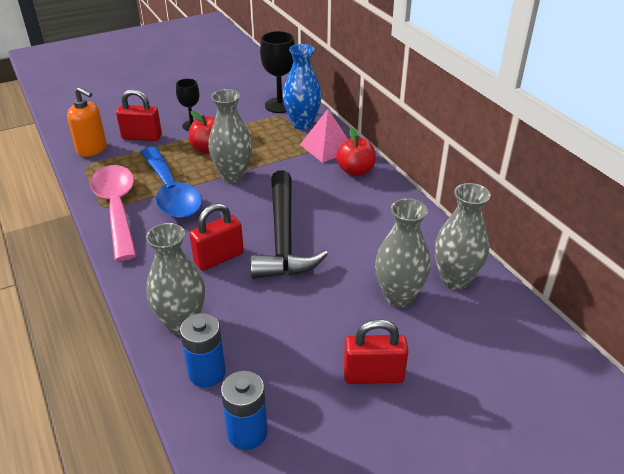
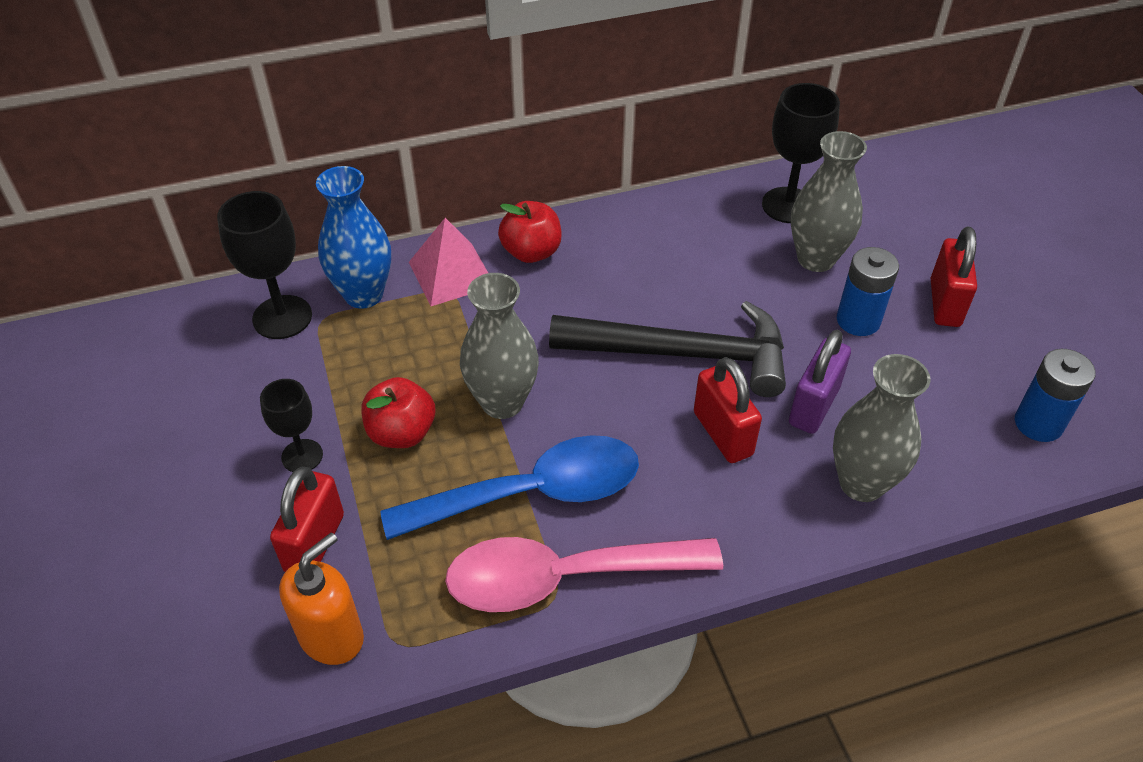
camera: 80 degrees left, 10 degrees up
(207, 373) = (951, 458): blue battery -> blue battery (858, 320)
(248, 299) = (814, 406): none -> purple padlock
(455, 280) = (788, 205): grey vase -> black goblet

